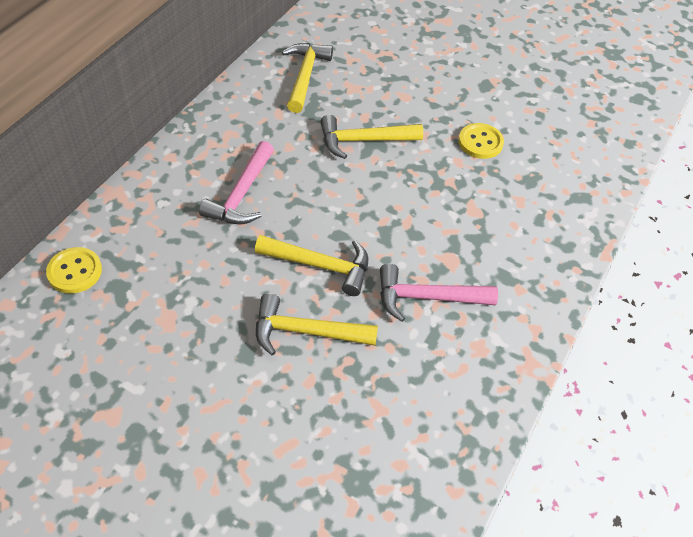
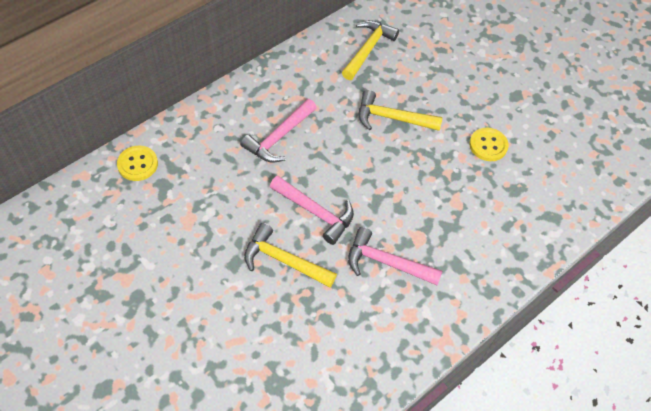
camera: 20 degrees right, 5 degrees up
(320, 265) = (315, 212): yellow hammer -> pink hammer

